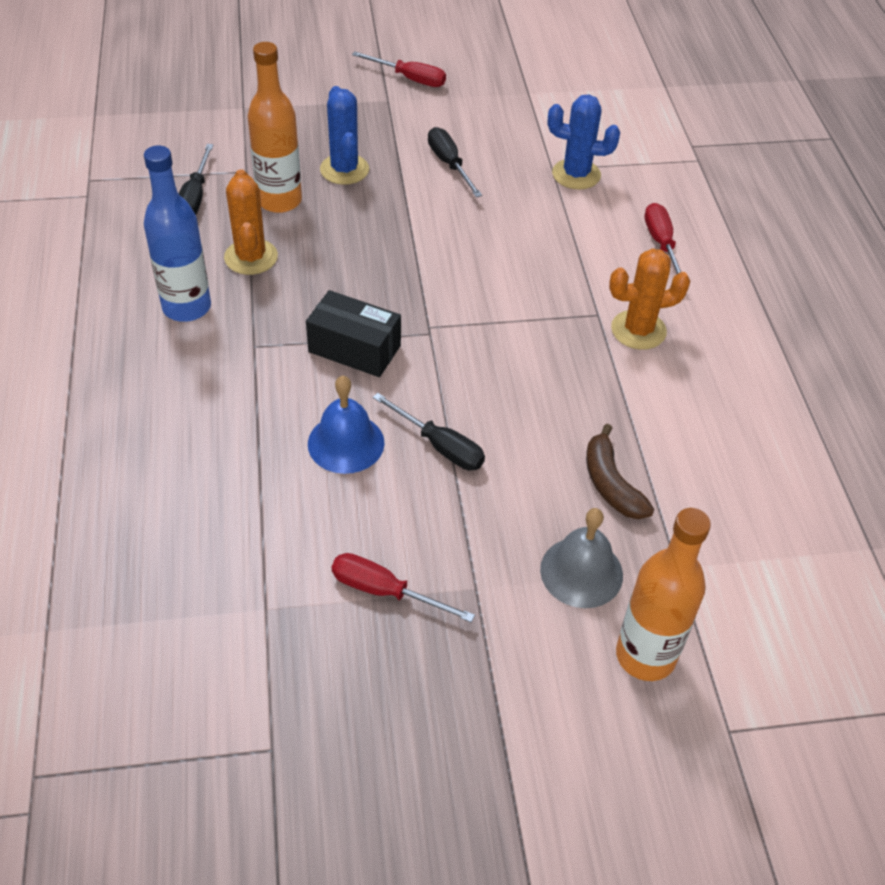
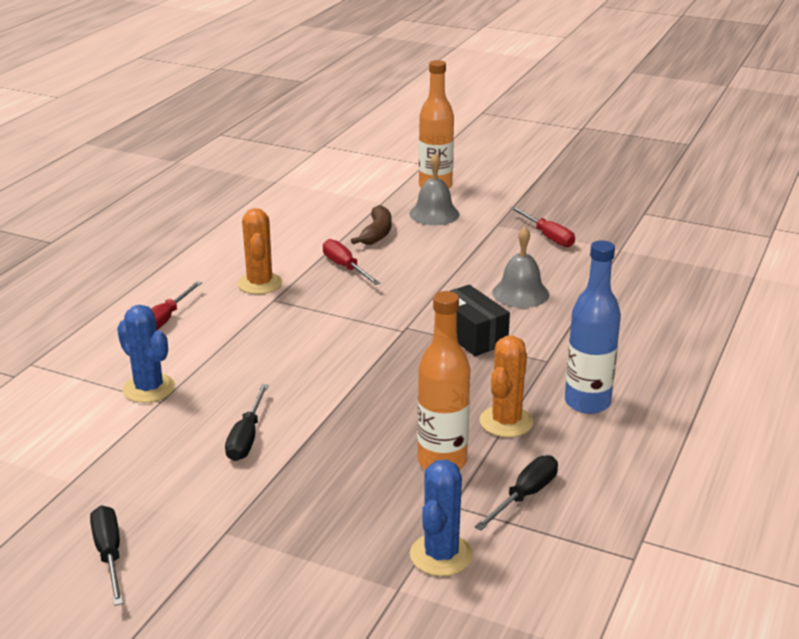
camera: 145 degrees left, 20 degrees down
(344, 169) = (352, 469): blue cactus -> blue cactus (441, 555)
(346, 443) = (520, 293): blue bell -> grey bell
(410, 79) = (169, 550): red screwdriver -> red screwdriver (345, 267)
(440, 446) = (460, 275): black screwdriver -> black screwdriver (109, 554)
(638, 330) = (260, 284): orange cactus -> orange cactus turned 60 degrees clockwise

